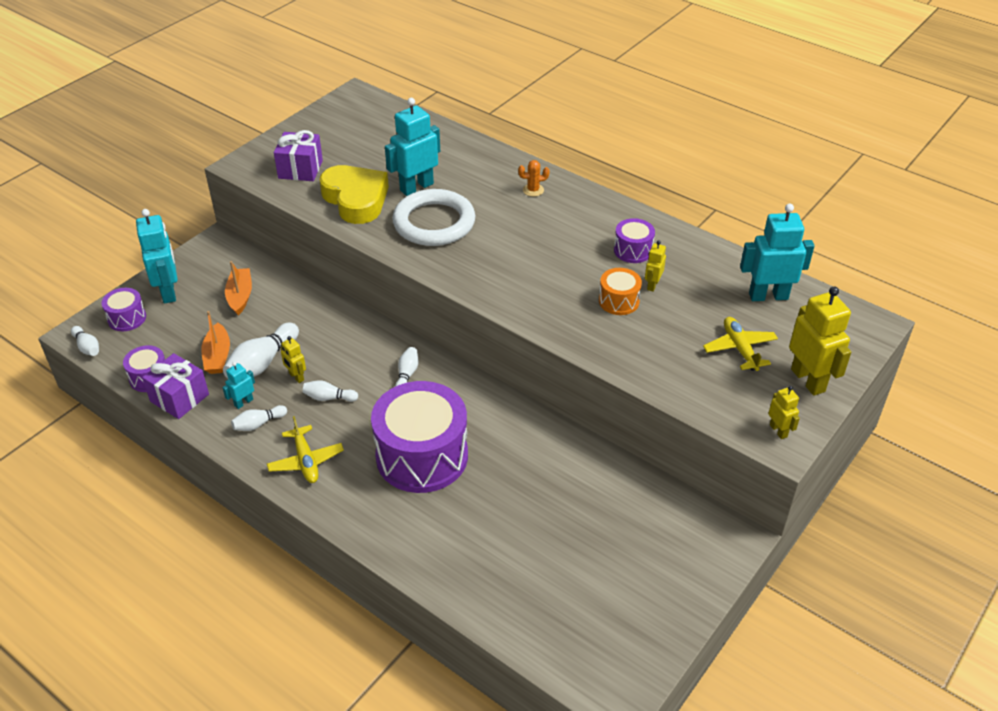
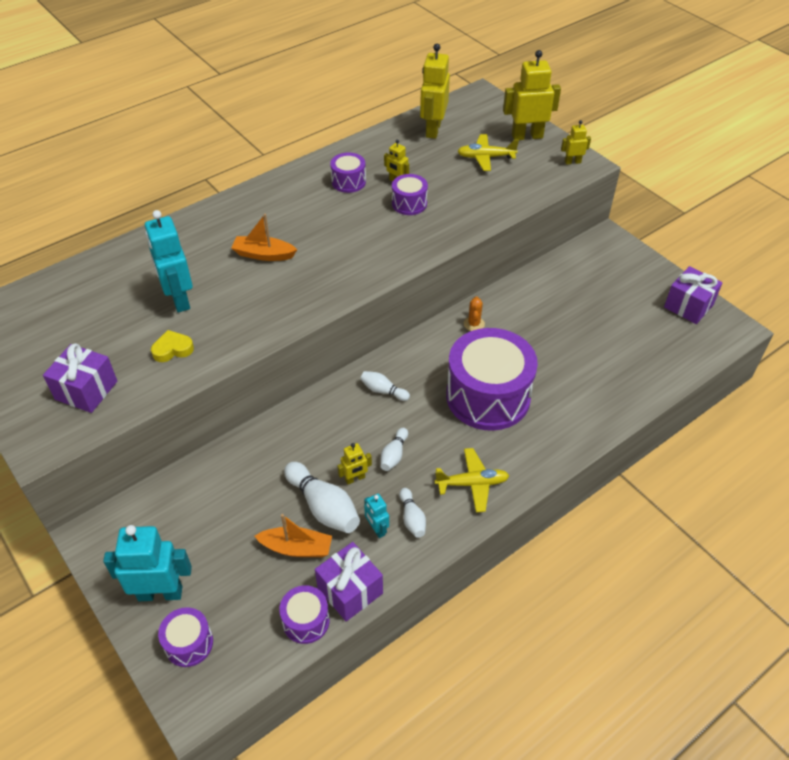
camera: 75 degrees left, 5 degrees up
(87, 347) = (224, 692): white bowling pin -> none
(240, 296) = (204, 518): orange boat -> orange boat (264, 254)
(356, 199) = (172, 349): yellow heart -> yellow heart, size x0.46
(434, 223) = (246, 296): white ring -> none
(533, 190) = (232, 221): orange cactus -> orange cactus (474, 324)
(618, 301) = (409, 204): orange drum -> purple drum
(640, 640) = (688, 306): none -> purple gift
(768, 296) = (433, 129): turquoise robot -> yellow robot

